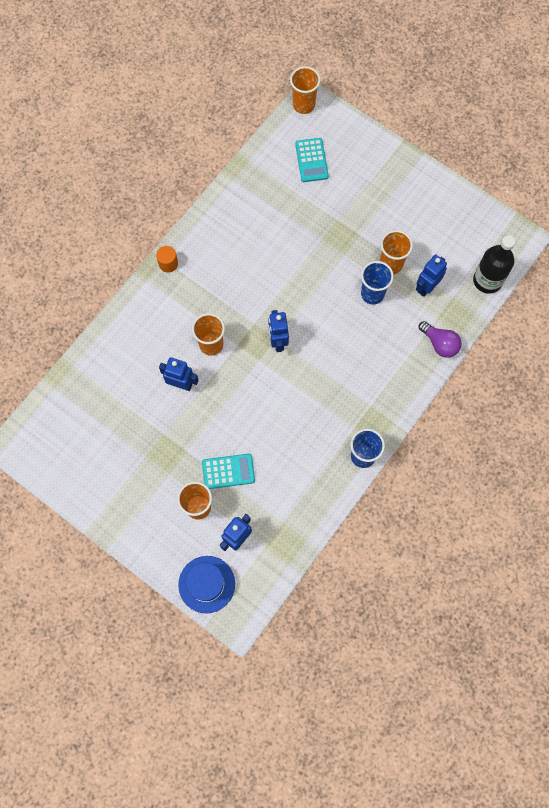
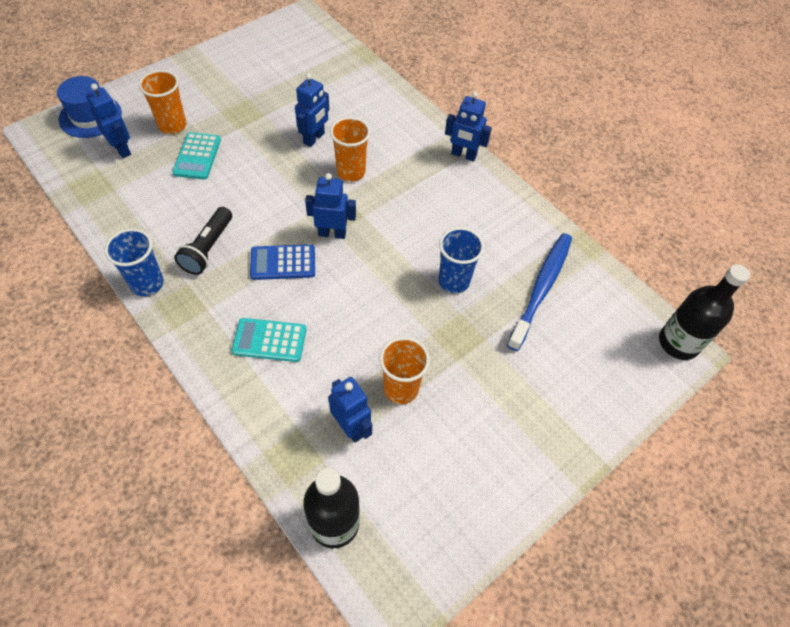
camera: 100 degrees right, 15 degrees down
(168, 263) = (463, 155): orange cylinder -> blue robot
(285, 191) = (541, 288): none -> blue toothbrush
(303, 105) = (678, 343): orange cup -> black bottle
(311, 160) = (585, 330): turquoise calculator -> turquoise calculator (269, 340)
(315, 367) = (283, 262): none -> blue calculator
(319, 426) = (208, 248): none -> black flashlight
(372, 294) = (362, 353): blue cup -> blue cup (454, 281)
(439, 343) = (257, 419): purple light bulb -> none

